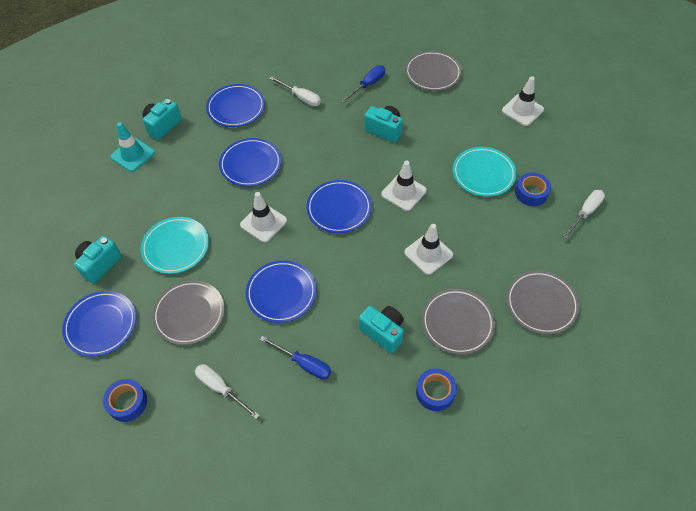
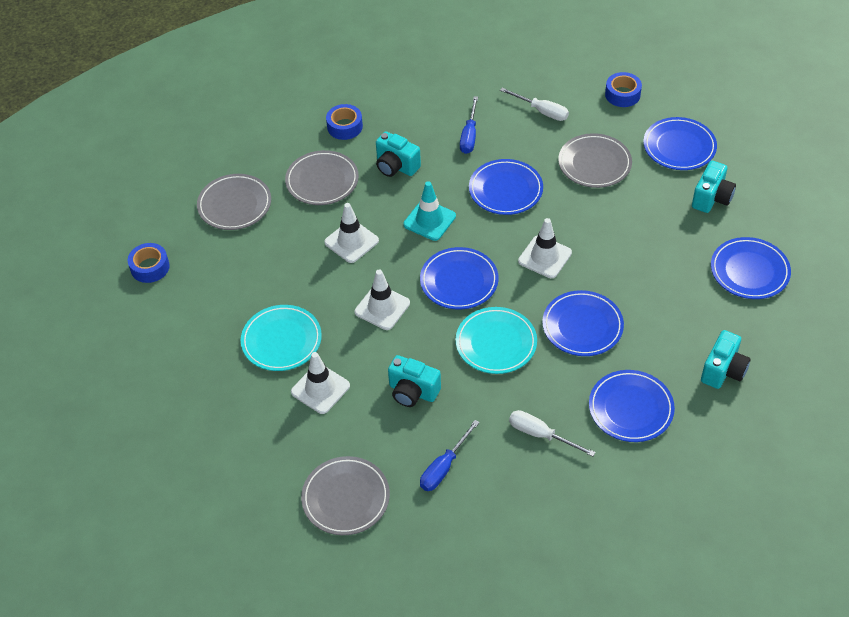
camera: 175 degrees right, 5 degrees down
(104, 195) = (749, 271): none -> blue plate
(133, 155) = (742, 325): turquoise traffic cone -> turquoise traffic cone (429, 220)
(176, 247) = (636, 222): turquoise plate -> turquoise plate (496, 343)
(304, 363) = (469, 136): blue screwdriver -> blue screwdriver turned 105 degrees counterclockwise
(522, 110) = (216, 442): white traffic cone -> white traffic cone (320, 389)
(531, 193) = (225, 321): blue tape -> blue tape (150, 267)
(585, 213) = (164, 303): white screwdriver -> none

